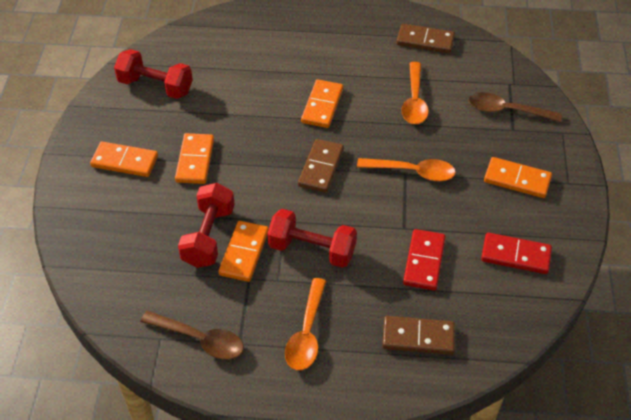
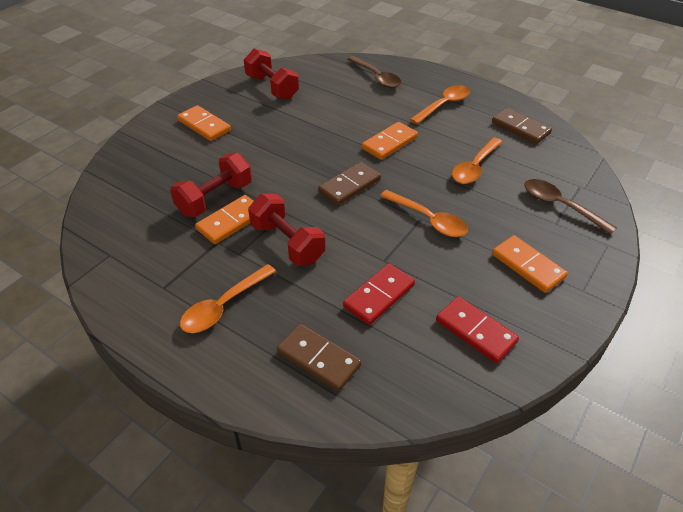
camera: 30 degrees right, 5 degrees down
(195, 160) = (254, 143): orange domino -> none
(200, 339) = (136, 270): brown spoon -> brown spoon (377, 77)
(340, 41) = (443, 105): none -> orange spoon

